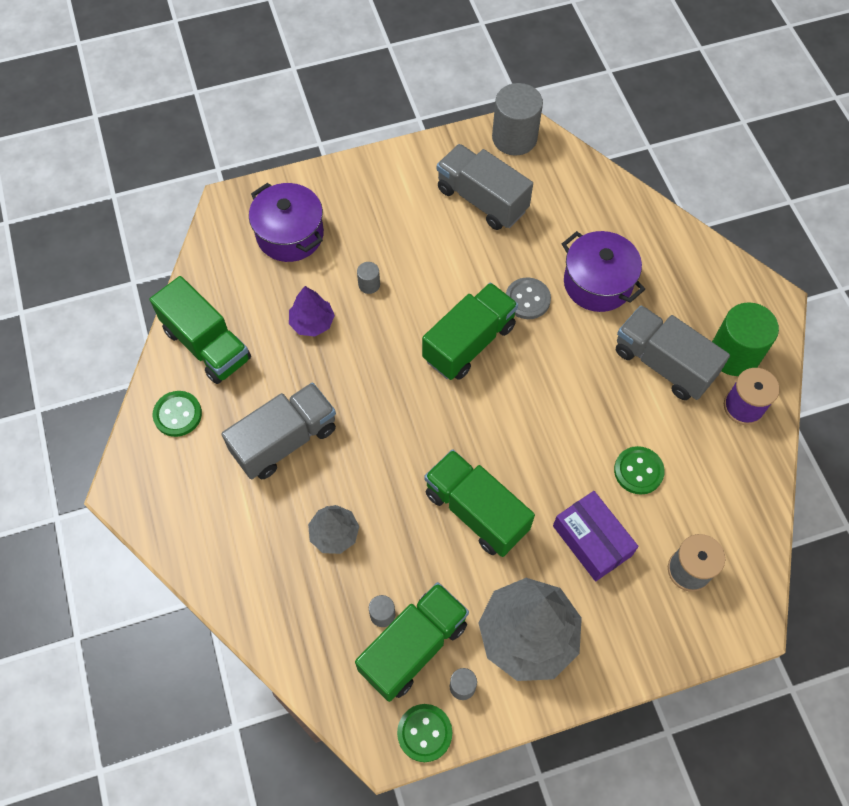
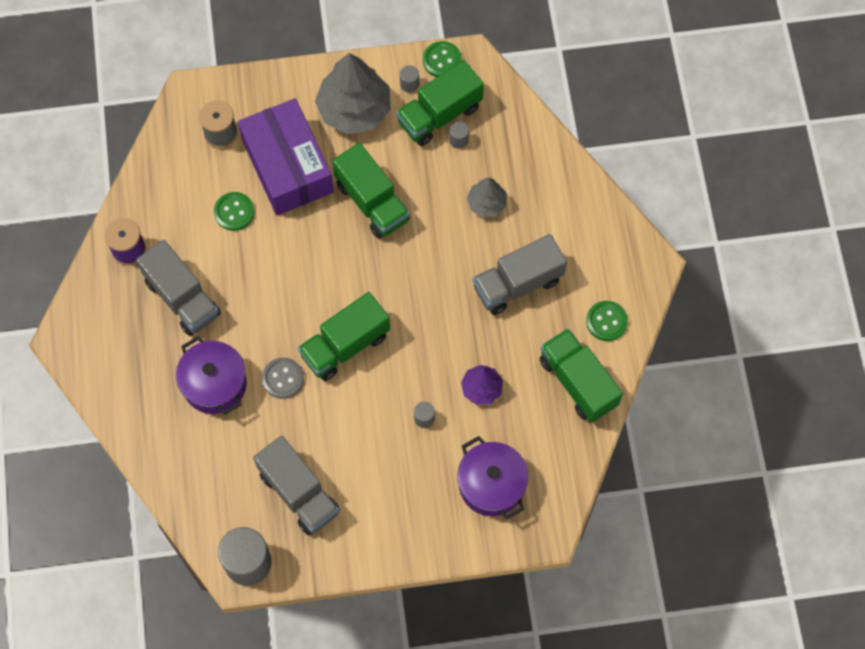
camera: 170 degrees left, 5 degrees up
(592, 540) = (287, 166): purple box -> purple box, size x1.68
(734, 354) = (118, 296): green cylinder -> none

